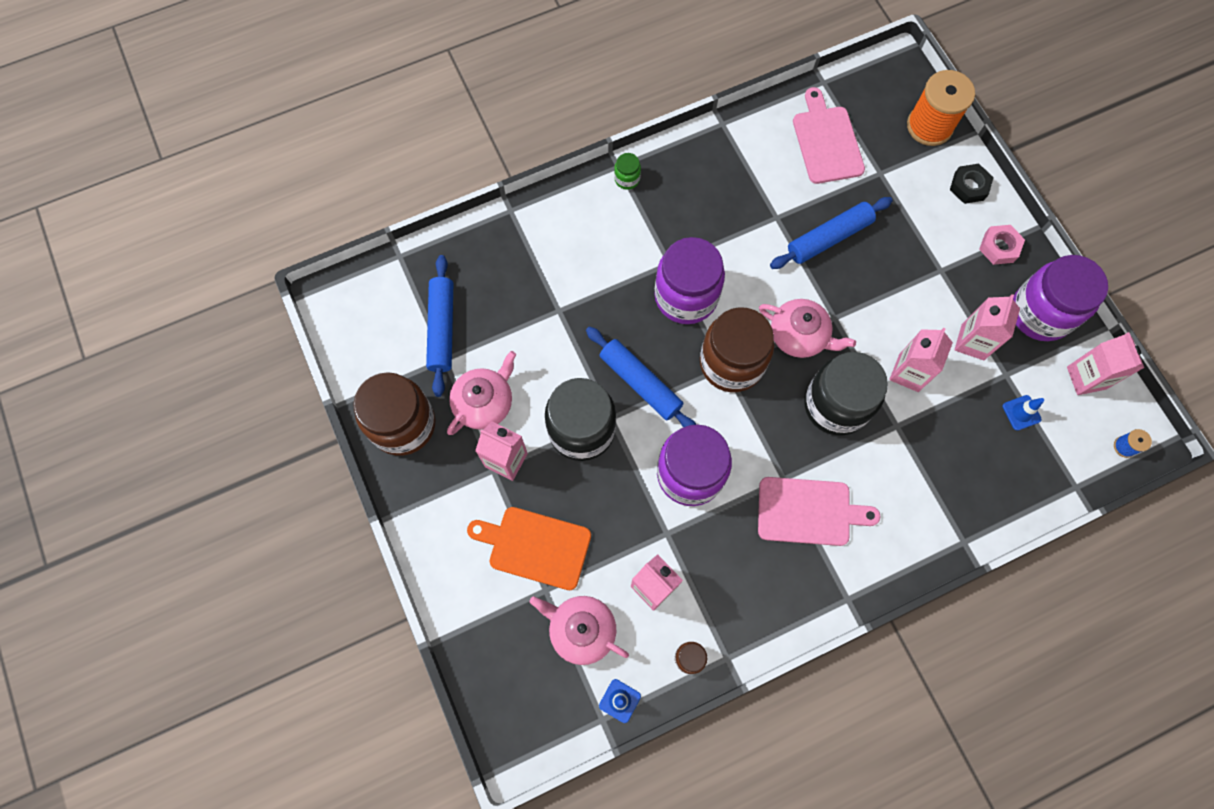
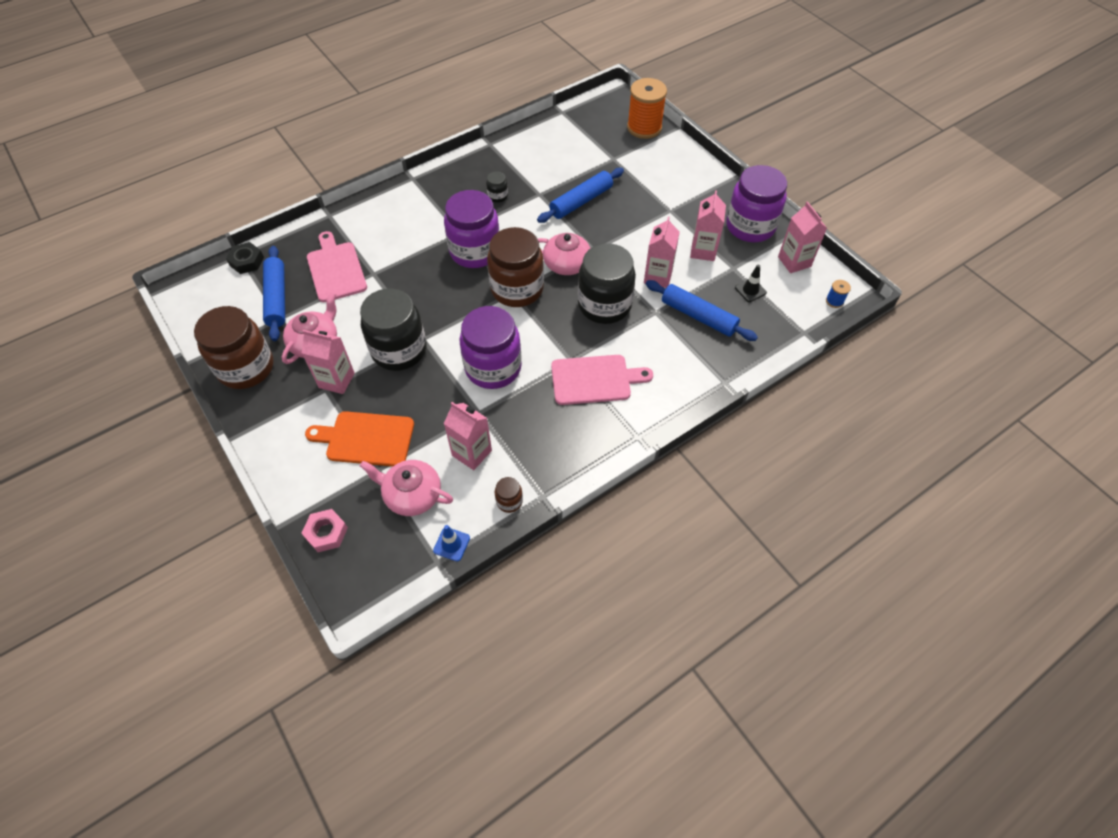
camera: 10 degrees left, 15 degrees down
(627, 179) = (420, 185): green jar -> none
(640, 383) = (445, 312): blue rolling pin -> blue rolling pin (698, 316)
(723, 212) = (497, 196): none -> black jar
(826, 141) = (569, 145): pink cutting board -> pink cutting board (336, 269)
(969, 186) = (680, 158): black nut -> black nut (246, 261)
(999, 247) = (710, 191): pink nut -> pink nut (326, 533)
(1021, 413) = (750, 290): blue traffic cone -> black traffic cone

